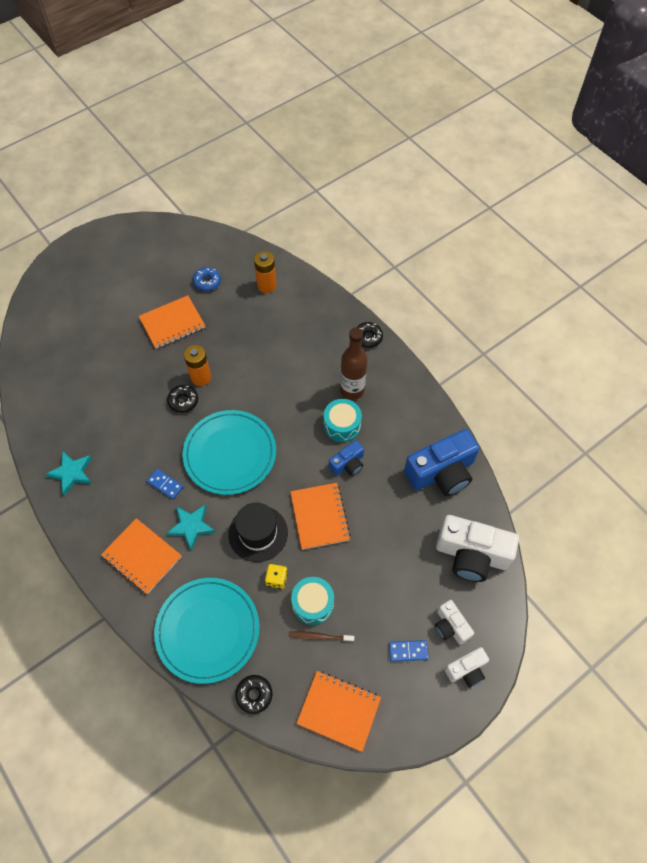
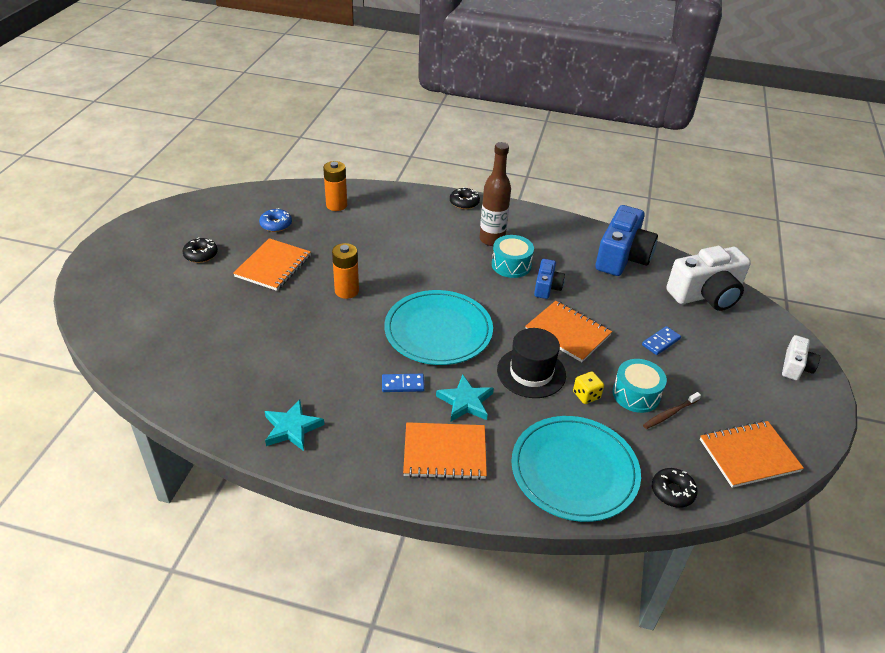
camera: 40 degrees left, 20 degrees down
(183, 401) = (349, 315): black donut -> black donut (201, 255)
(408, 651) = (743, 381): blue domino -> blue domino (661, 342)
(450, 626) = (750, 346): white camera -> none

